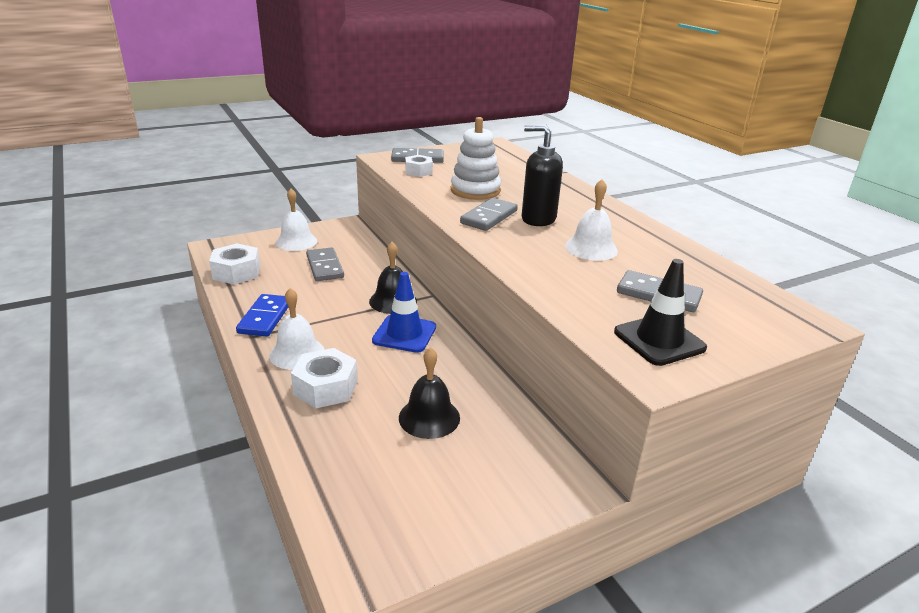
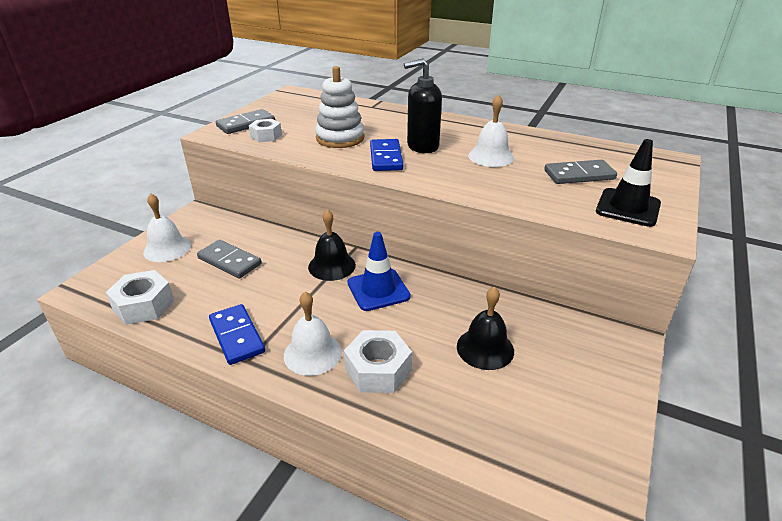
camera: 35 degrees left, 5 degrees up
(489, 217) = (386, 158): grey domino -> blue domino

